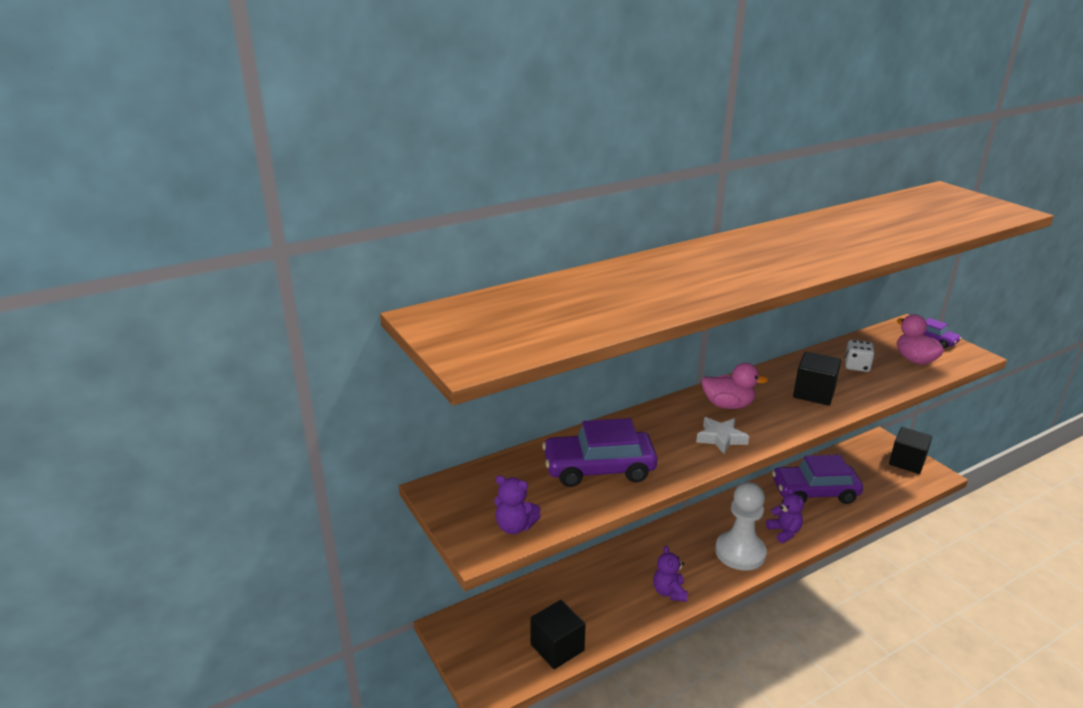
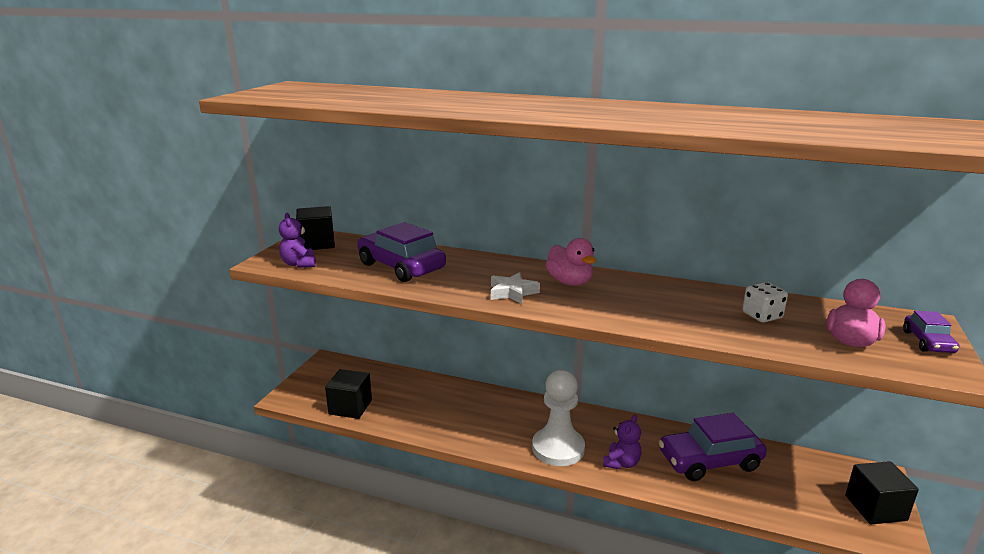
camera: 50 degrees right, 5 degrees down
(669, 592) = (463, 431): purple teddy bear -> none
(814, 393) = (663, 309): black cube -> black cube (317, 243)
(814, 492) = (709, 461): purple car -> purple car turned 60 degrees counterclockwise

